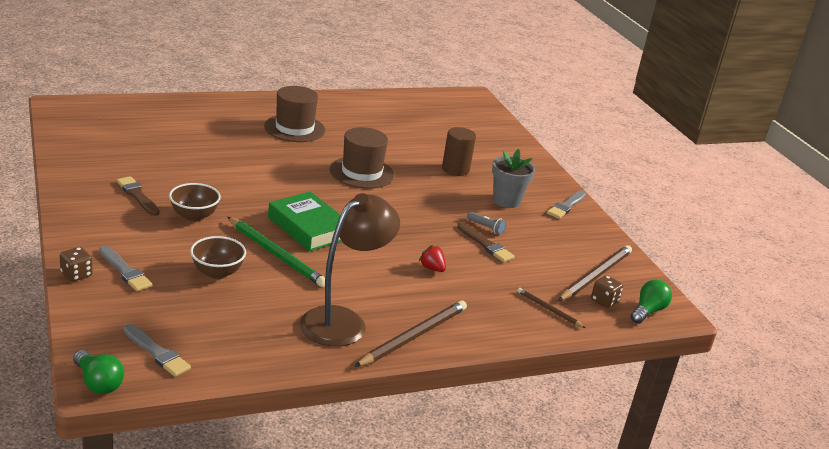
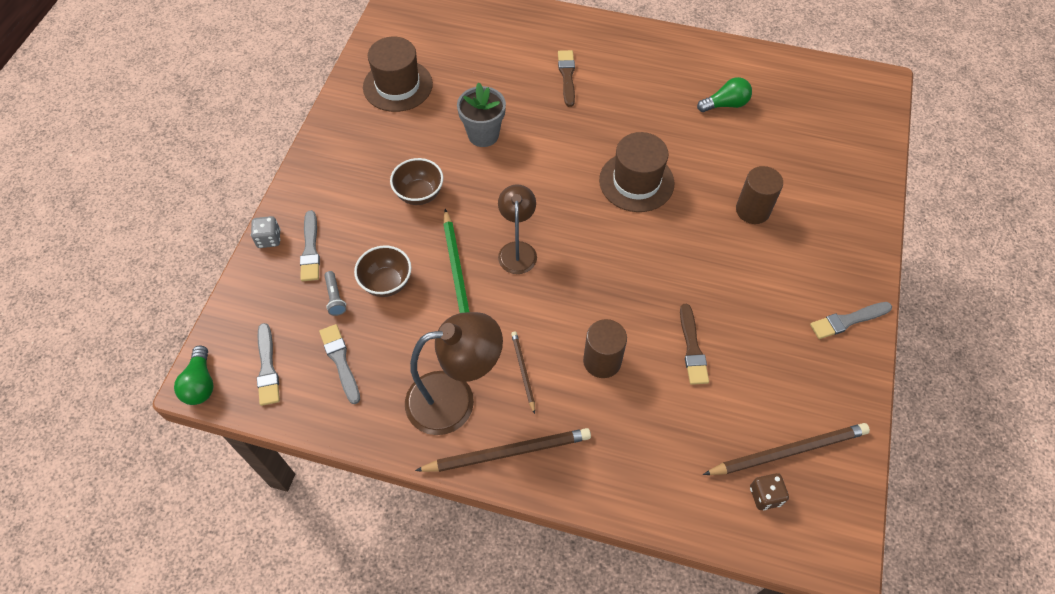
camera: 40 degrees right, 30 degrees up
(76, 274) = (269, 239): brown dice -> grey dice
(137, 195) = (388, 146): brown brush -> brown brush (567, 76)
(222, 328) = (340, 361): none -> grey brush
(294, 128) = (613, 86): brown hat -> brown hat (397, 85)
(309, 228) = (517, 250): green book -> brown lamp
(432, 268) = (602, 361): red strawberry -> brown cylinder
(486, 228) = (714, 320): grey flashlight -> grey flashlight (335, 298)
(506, 201) = (776, 284): grey flower pot -> grey flower pot (483, 135)
(549, 309) = (686, 479): brown pencil -> brown pencil (523, 371)
(647, 311) = (808, 536): green light bulb -> green light bulb (725, 104)

